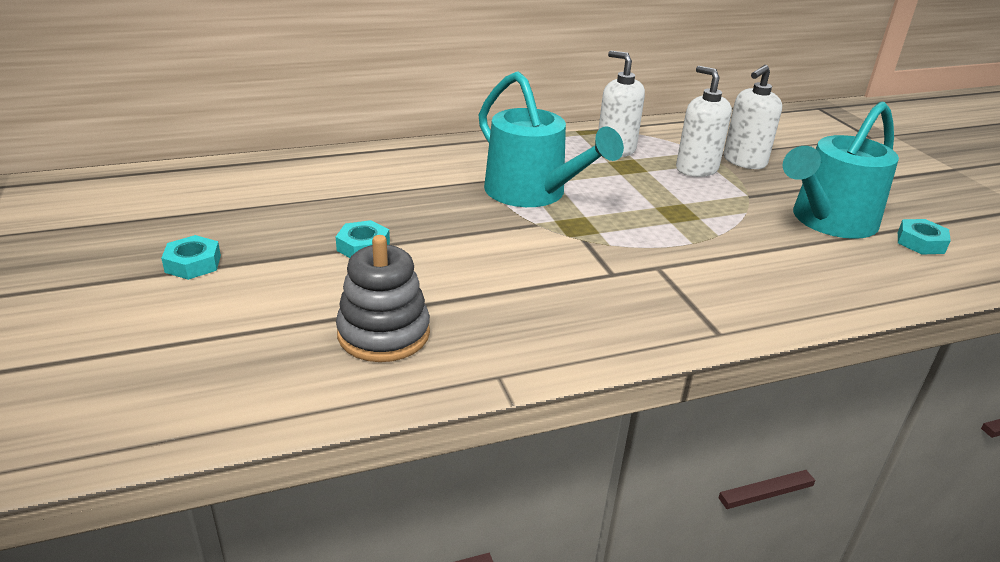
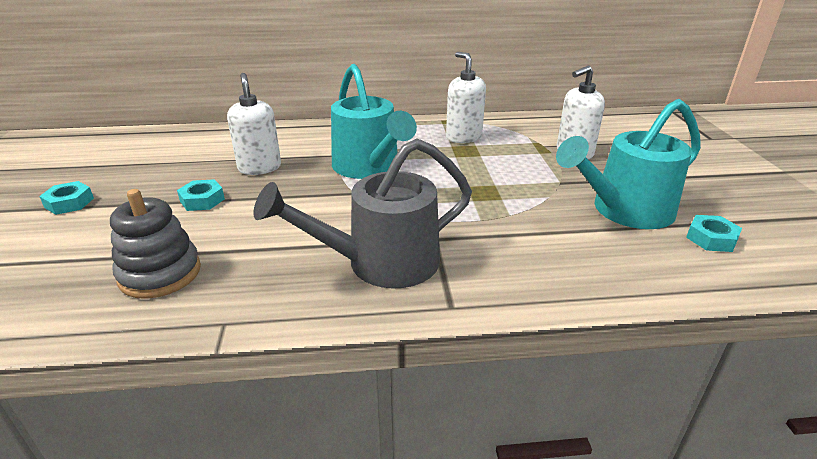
camera: 15 degrees right, 0 degrees up
(620, 297) = (381, 263): none -> grey watering can
(696, 169) = (525, 156): white soap dispenser -> white soap dispenser (259, 168)

